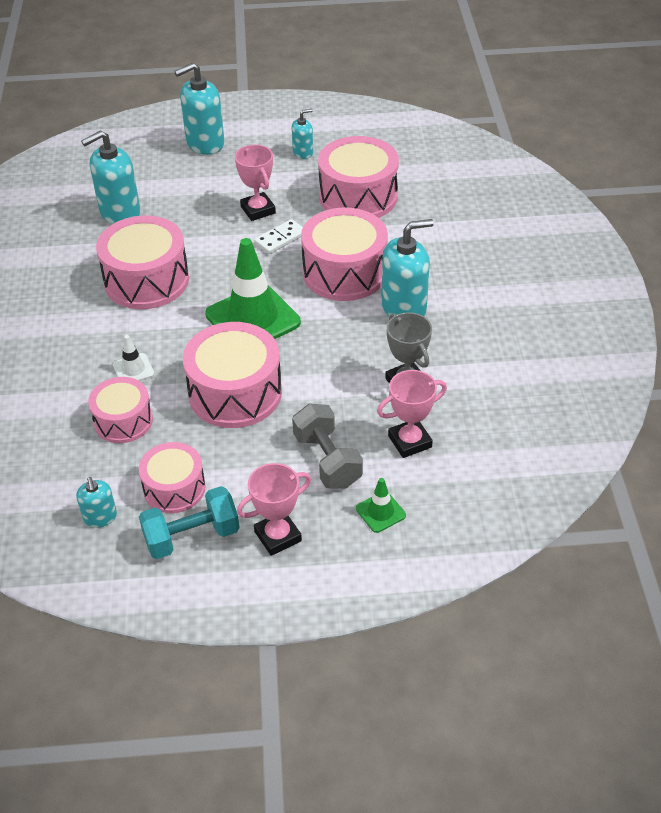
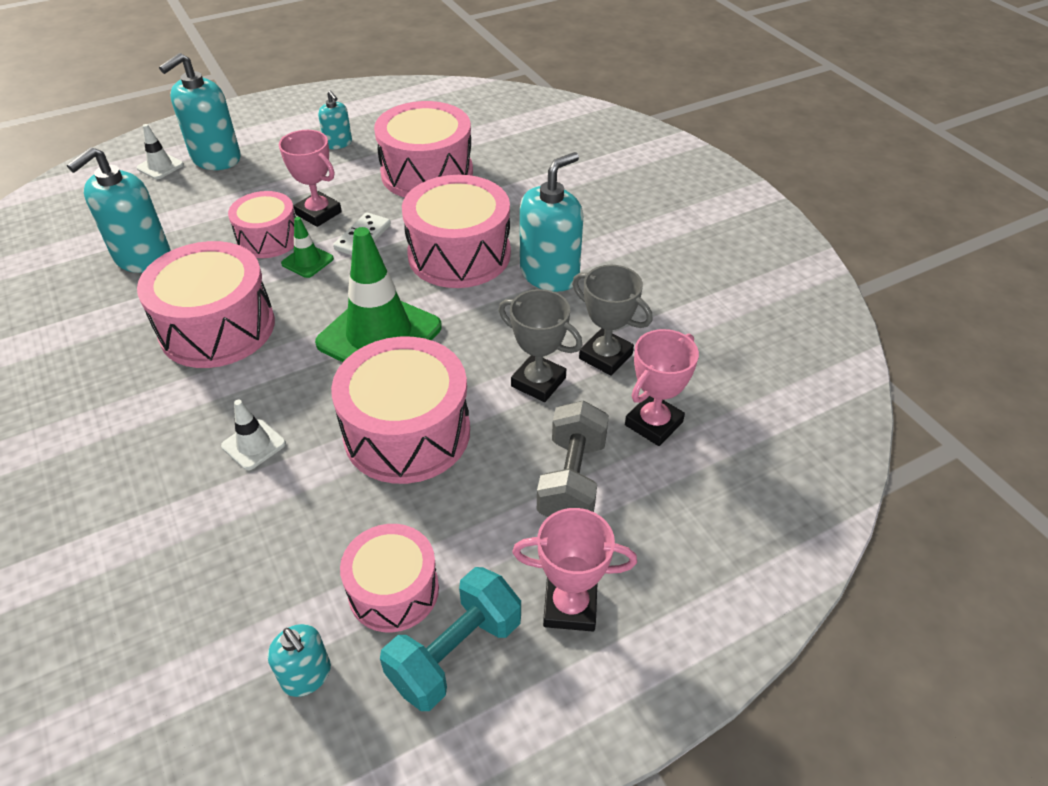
camera: 25 degrees left, 0 degrees up
(123, 421) = (273, 519): pink drum -> pink drum (268, 238)
(162, 140) = (160, 166): none -> white traffic cone
(277, 536) = (570, 606): pink trophy -> pink trophy turned 60 degrees clockwise
(303, 152) = (338, 143): turquoise soap dispenser -> turquoise soap dispenser turned 105 degrees clockwise
(327, 460) = (572, 480): grey dumbbell -> grey dumbbell turned 60 degrees clockwise
(345, 386) = (538, 382): none -> grey trophy
(380, 512) = (676, 524): green traffic cone -> green traffic cone (307, 261)

